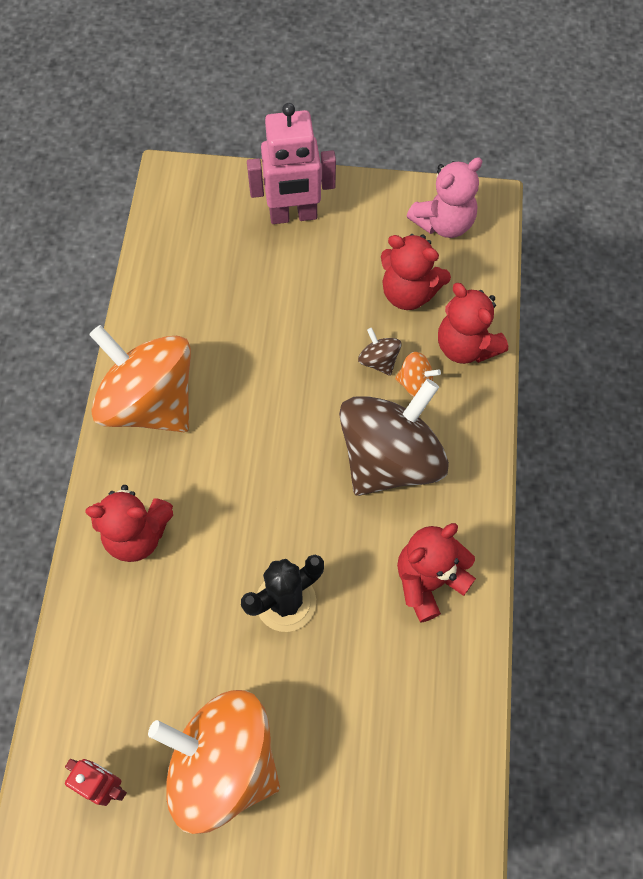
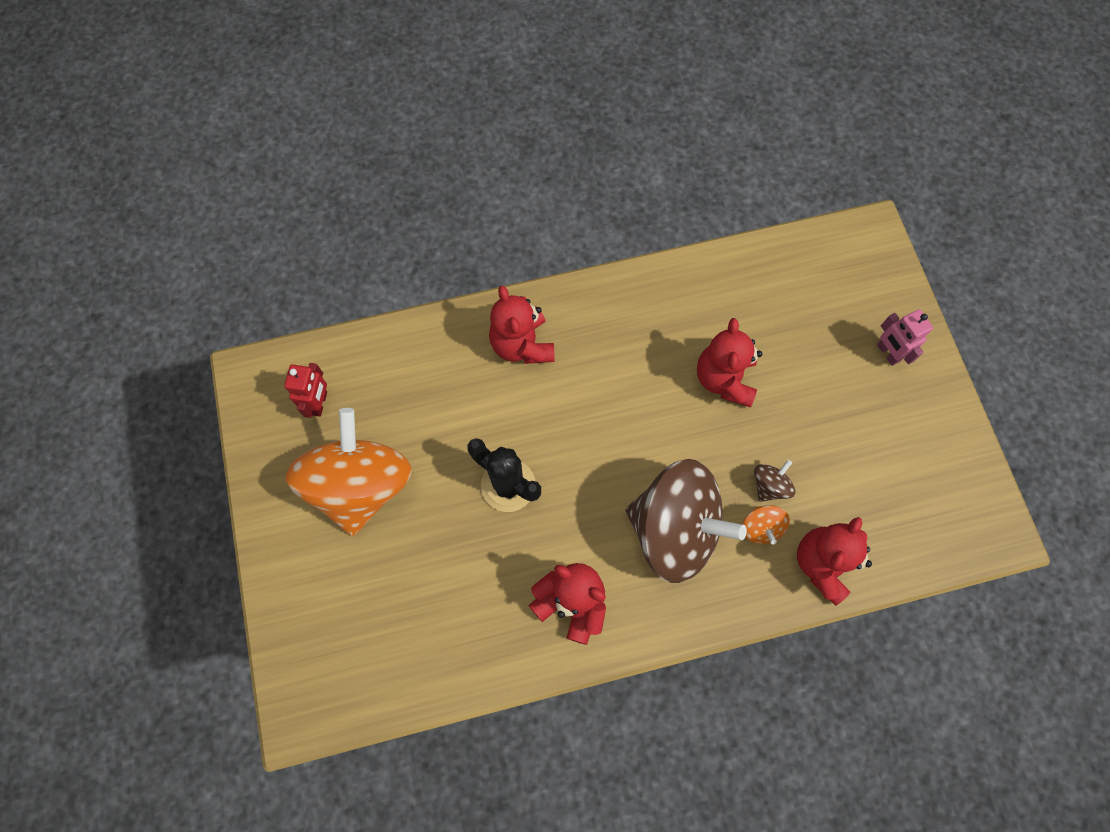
camera: 70 degrees right, 5 degrees up
(150, 402) = (642, 307): orange spinning top -> none
(293, 215) = (887, 353): pink robot -> pink robot, size x0.56
(408, 292) = (856, 489): red teddy bear -> red teddy bear (724, 379)
(444, 223) = (953, 498): pink teddy bear -> none

